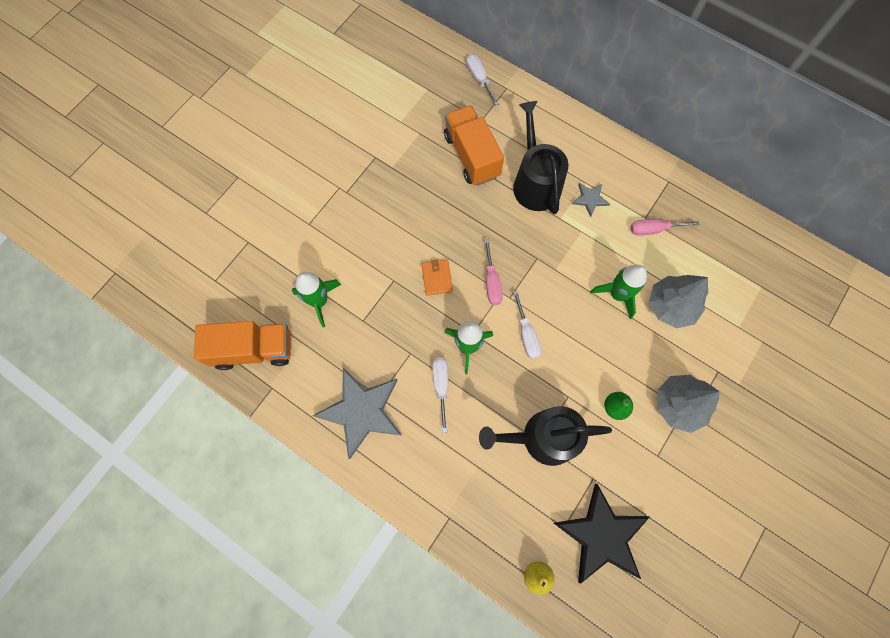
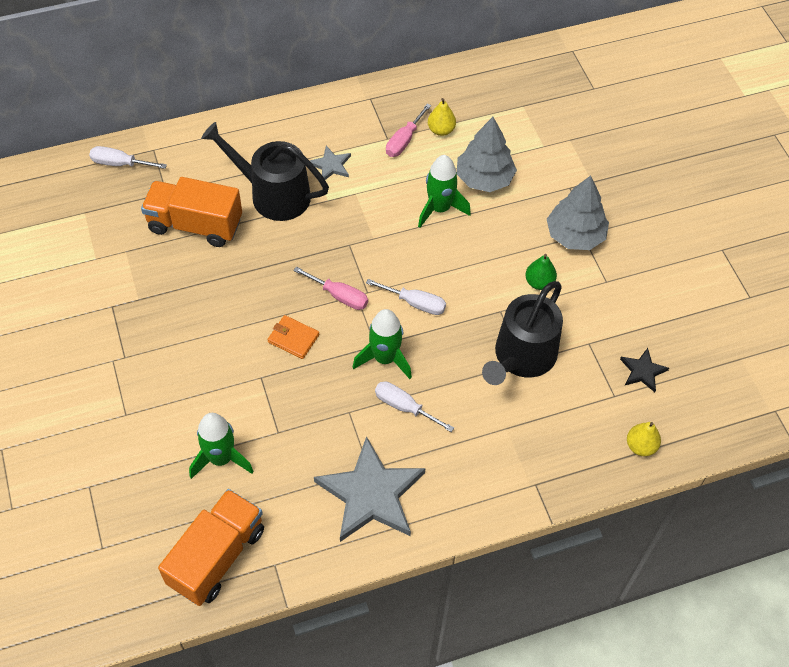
camera: 55 degrees left, 15 degrees down
(601, 535) = (642, 371): black star -> black star, size x0.47
(685, 246) = (441, 130): none -> yellow pear

